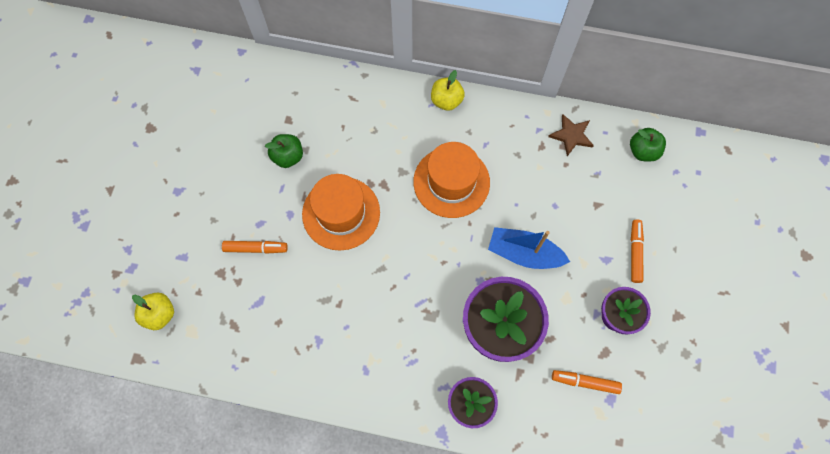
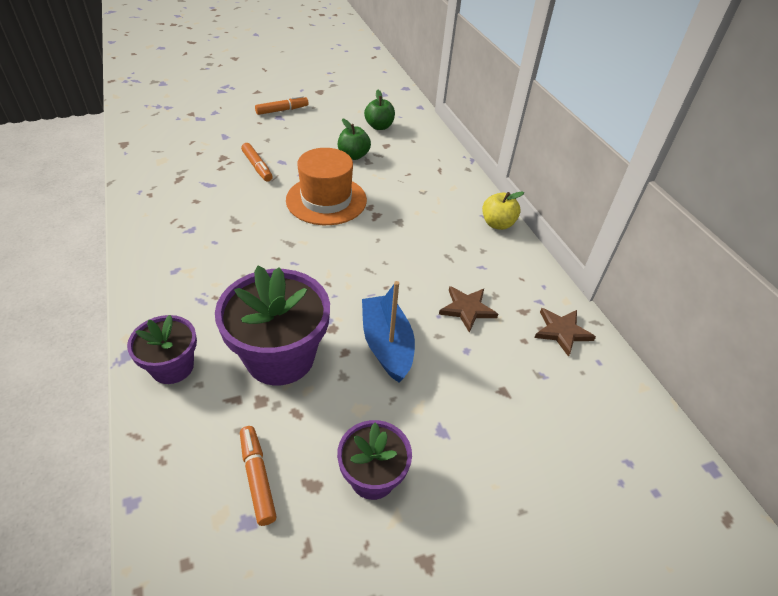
camera: 55 degrees right, 25 degrees down
(160, 314) = (168, 141): yellow apple -> none
(451, 182) = (418, 257): orange hat -> none
(520, 182) = (467, 309): none -> brown star
(635, 252) = (476, 461): orange marker -> orange marker (282, 110)
(643, 151) = (616, 411): green apple -> green apple (379, 126)

